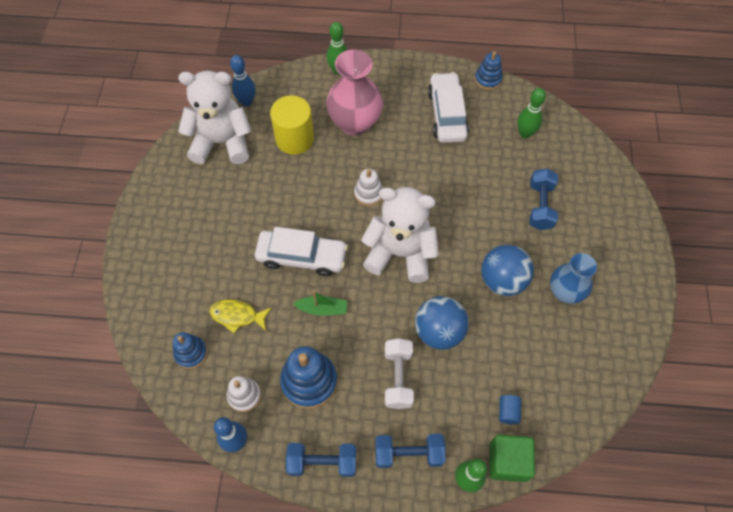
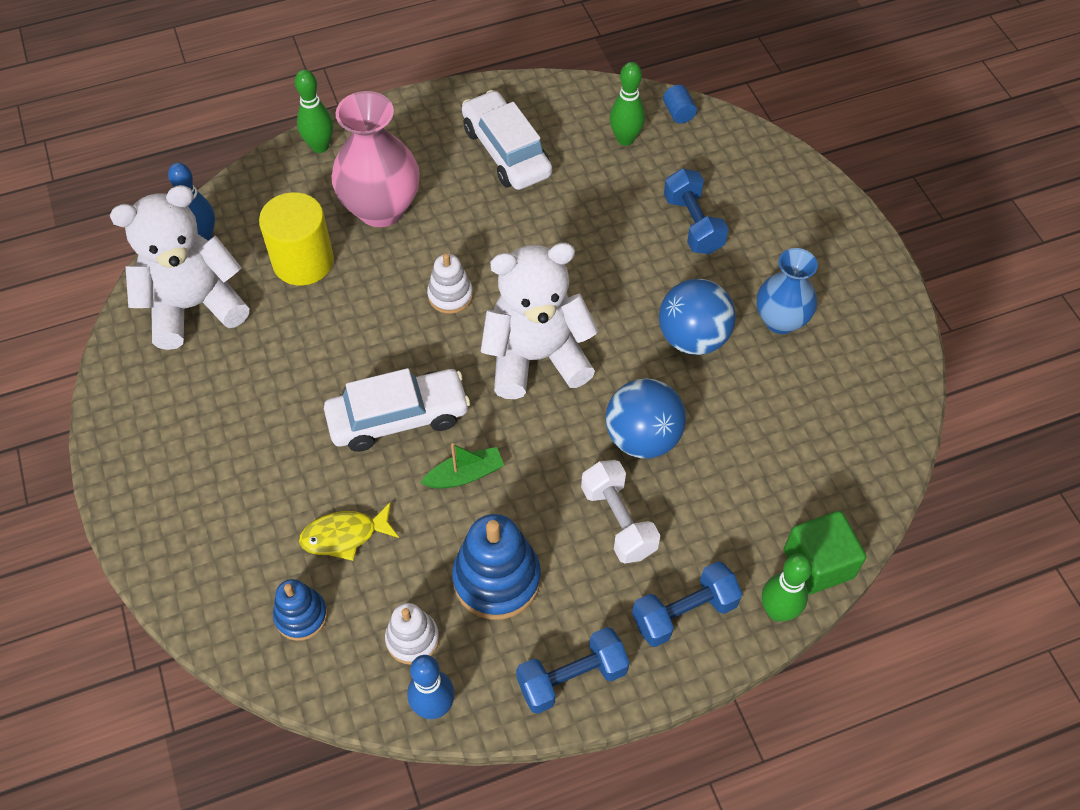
camera: 25 degrees left, 5 degrees down
(488, 79) = (539, 86): blue stacking toy -> none
(508, 412) = (786, 501): blue cylinder -> blue cylinder (678, 113)

